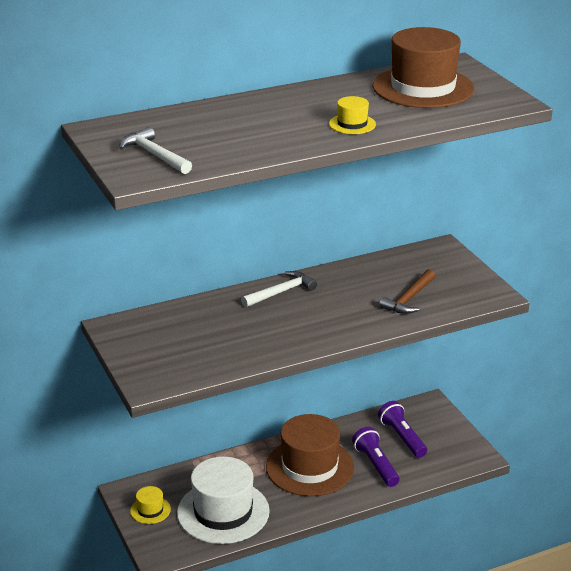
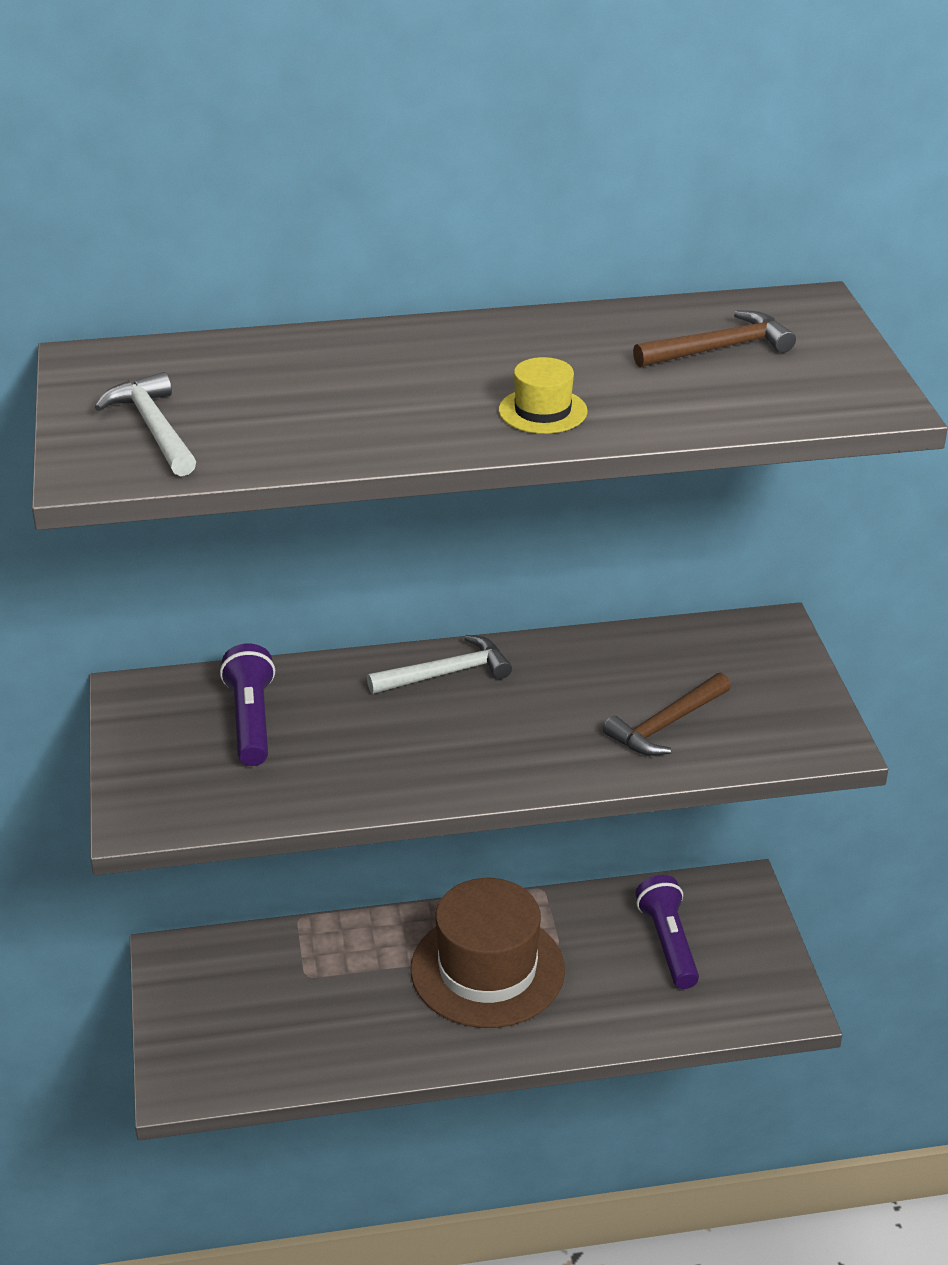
camera: 15 degrees right, 5 degrees up
(150, 510) = (194, 998): yellow hat -> none
(223, 512) = (310, 1026): white hat -> none
(376, 465) = (602, 988): purple flashlight -> purple flashlight (251, 720)
(423, 87) = (719, 348): brown hat -> brown hammer

